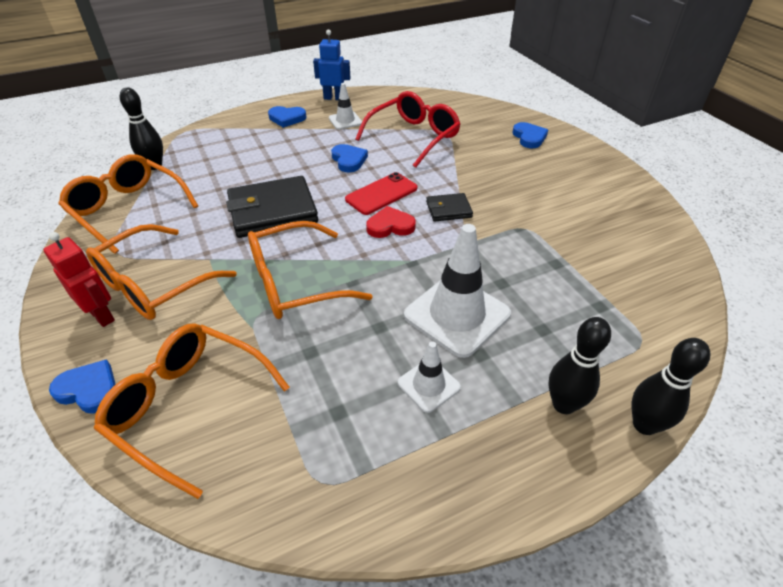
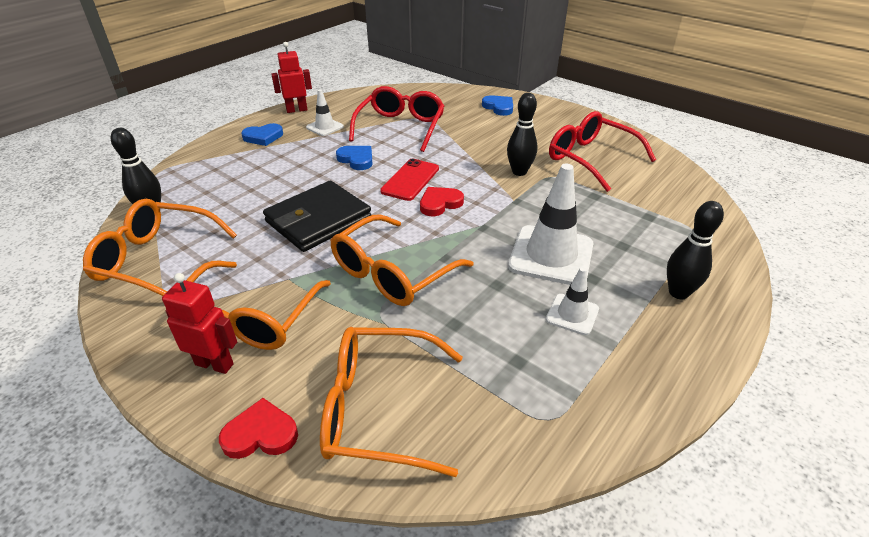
camera: 25 degrees left, 5 degrees down
(89, 389) = (260, 434): blue heart -> red heart
(334, 98) = (297, 110): blue robot -> red robot
(448, 209) = (479, 178): black wallet -> none
(585, 220) = (590, 158): none -> red glasses
(644, 425) = (739, 286): black bowling pin -> black bowling pin (519, 172)

